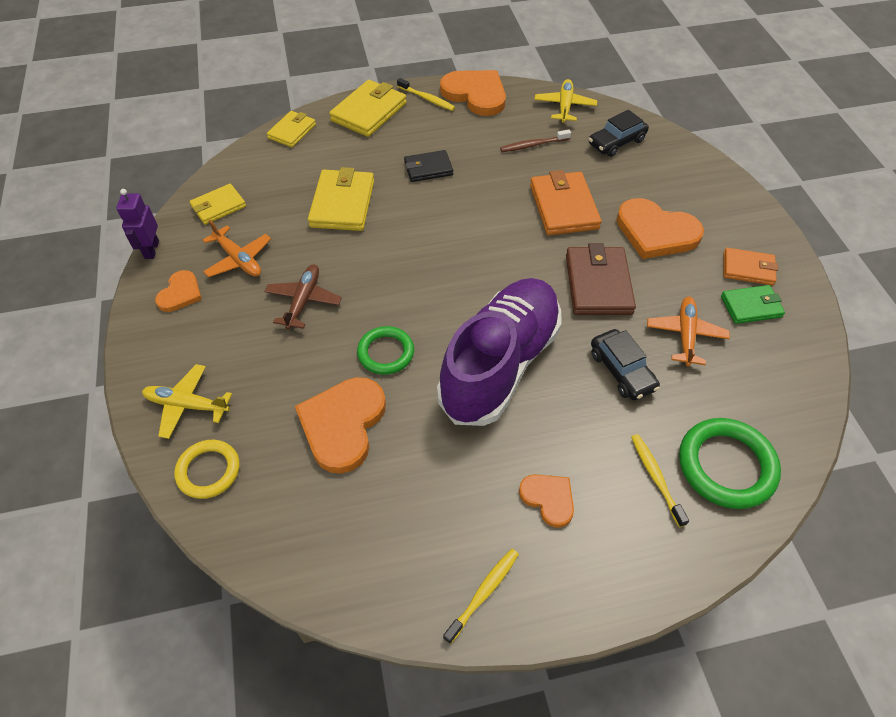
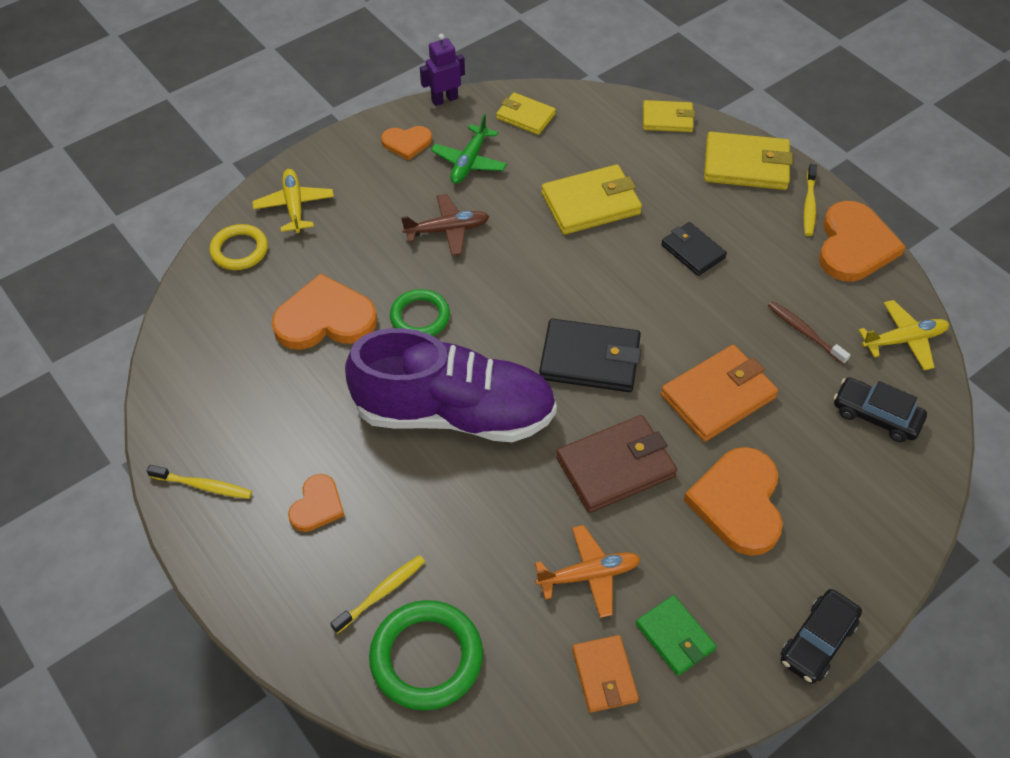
camera: 65 degrees right, 0 degrees up
(238, 259) = (469, 162): orange plane -> green plane
(493, 261) = (590, 359): none -> black wallet
(622, 371) = (503, 525): black car -> black car (818, 641)
(748, 269) = (739, 620): orange wallet -> orange wallet (604, 675)

